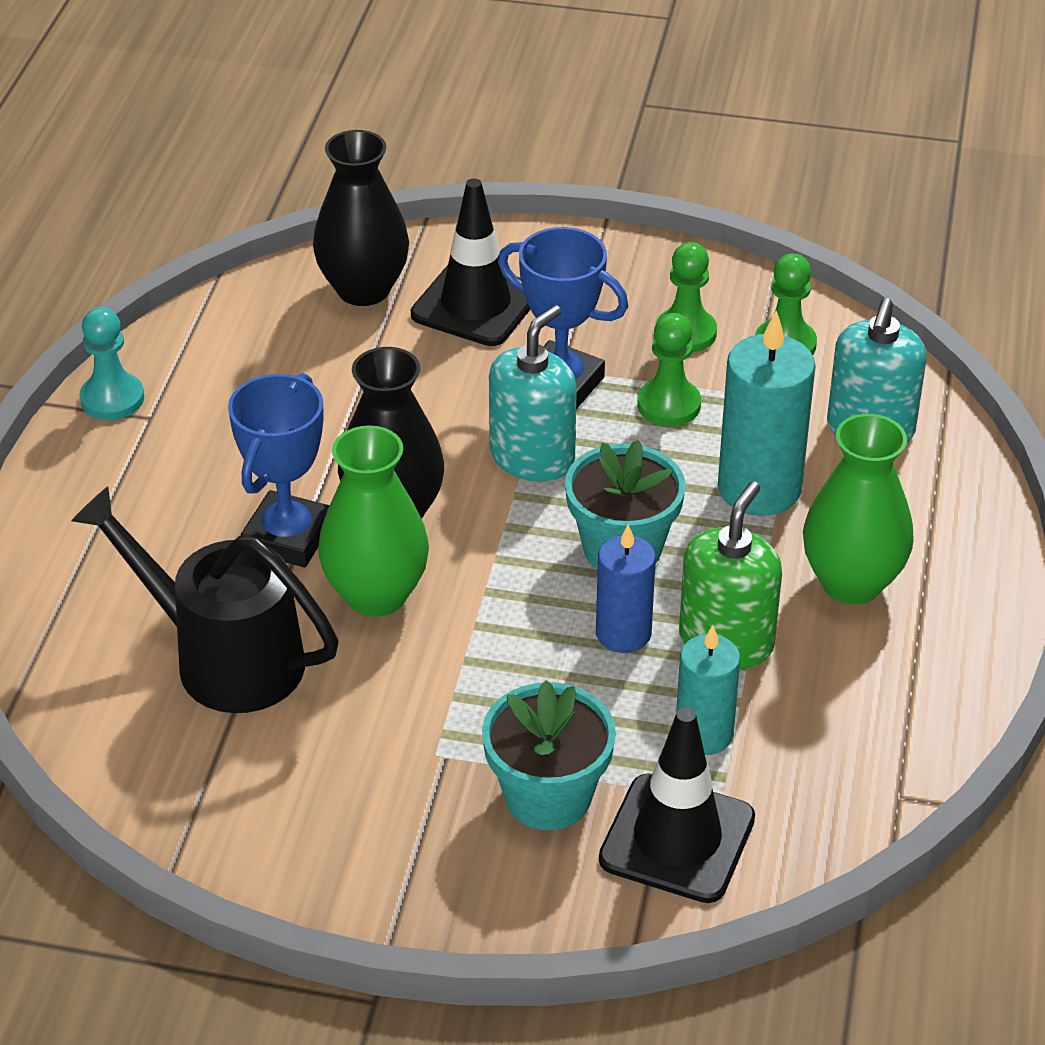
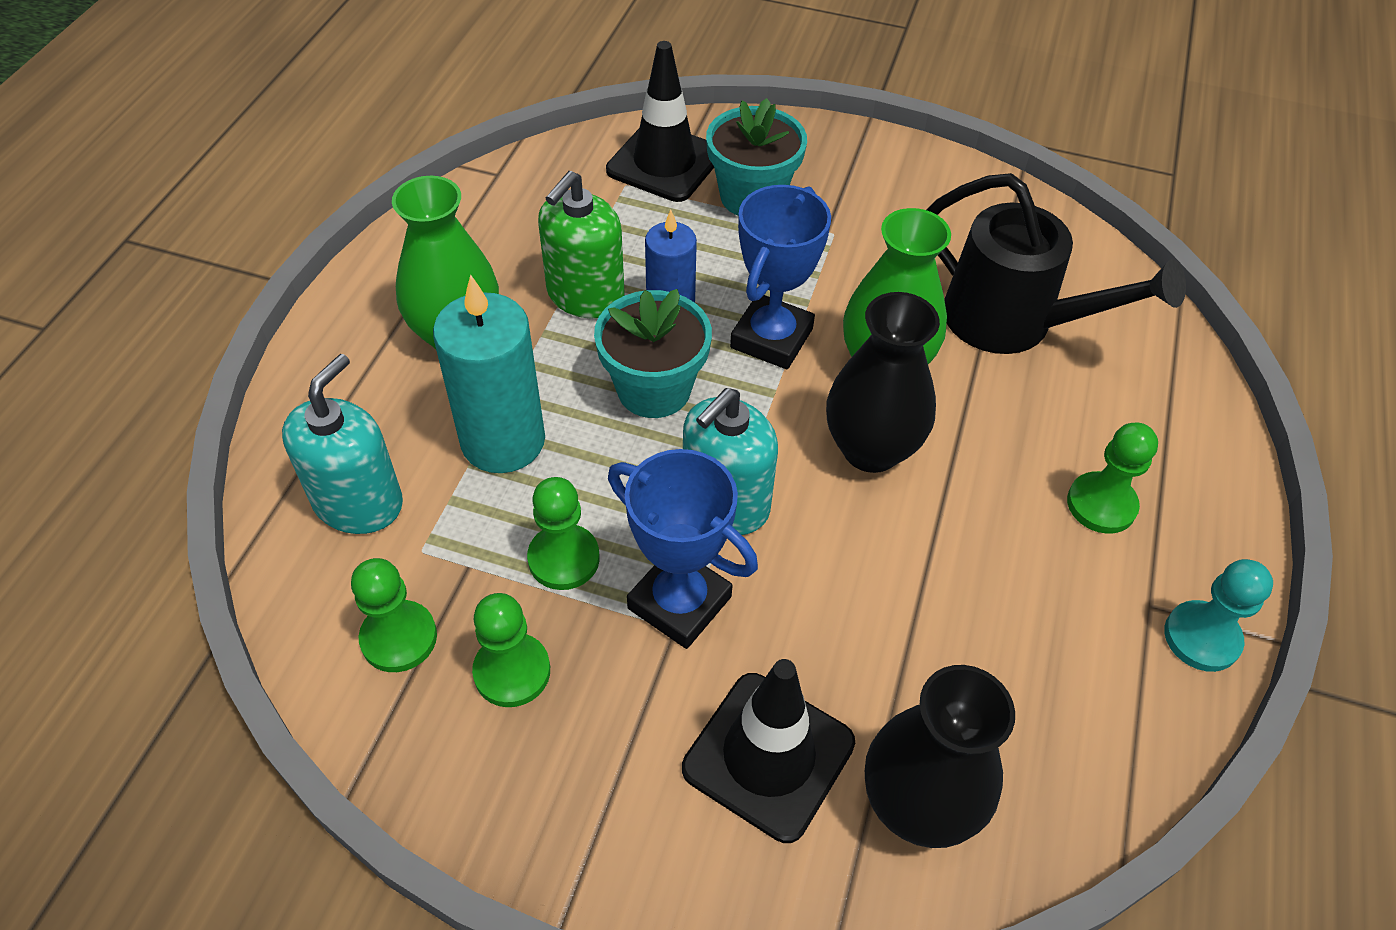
camera: 175 degrees left, 10 degrees up
(171, 487) = (1101, 505): none -> green pawn
(288, 537) = (972, 434): blue trophy -> blue trophy (771, 338)
(704, 734) = (625, 227): turquoise candle -> none

